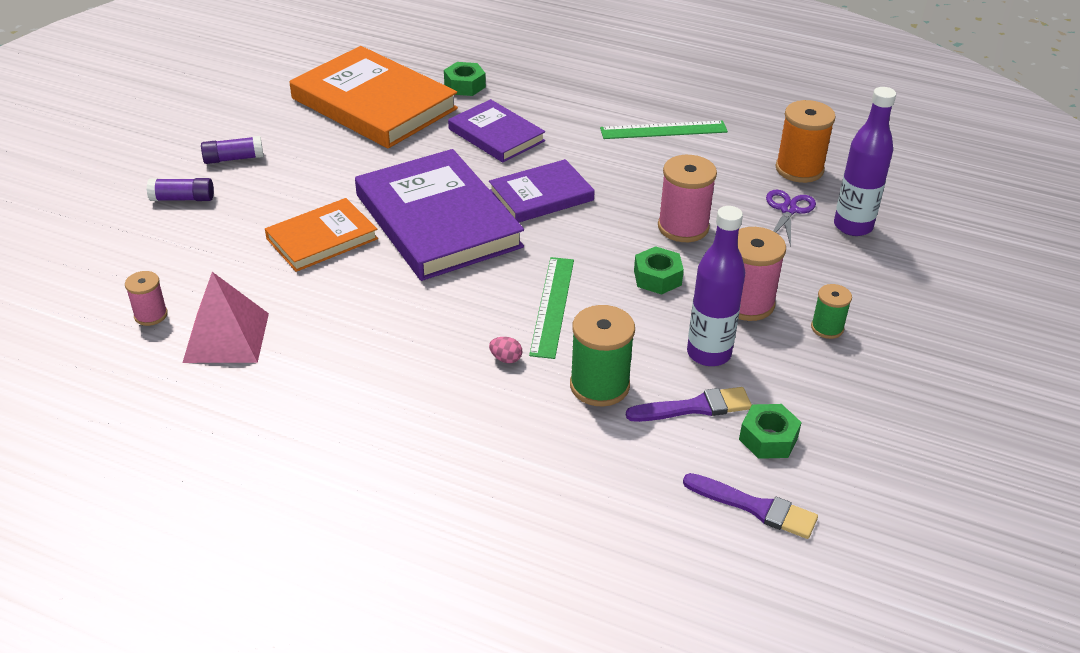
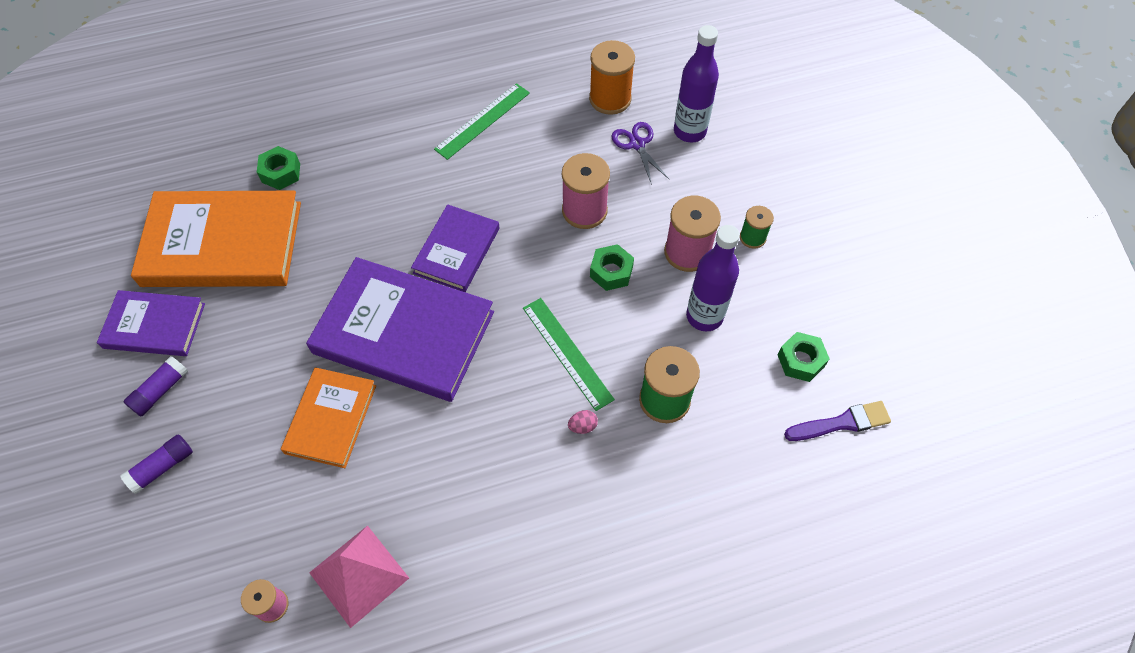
camera: 40 degrees left, 20 degrees up
(496, 135) = (361, 211): purple book -> purple book (154, 326)
(694, 407) = (737, 370): purple brush -> none

